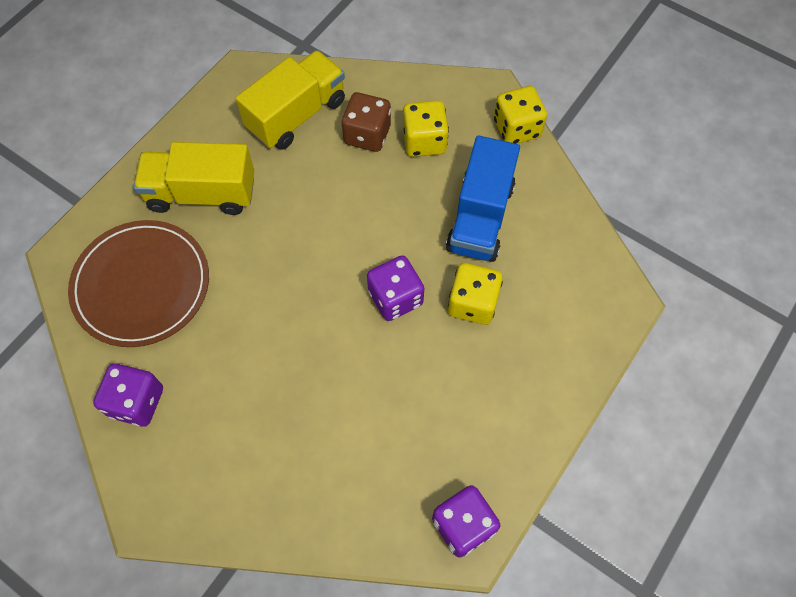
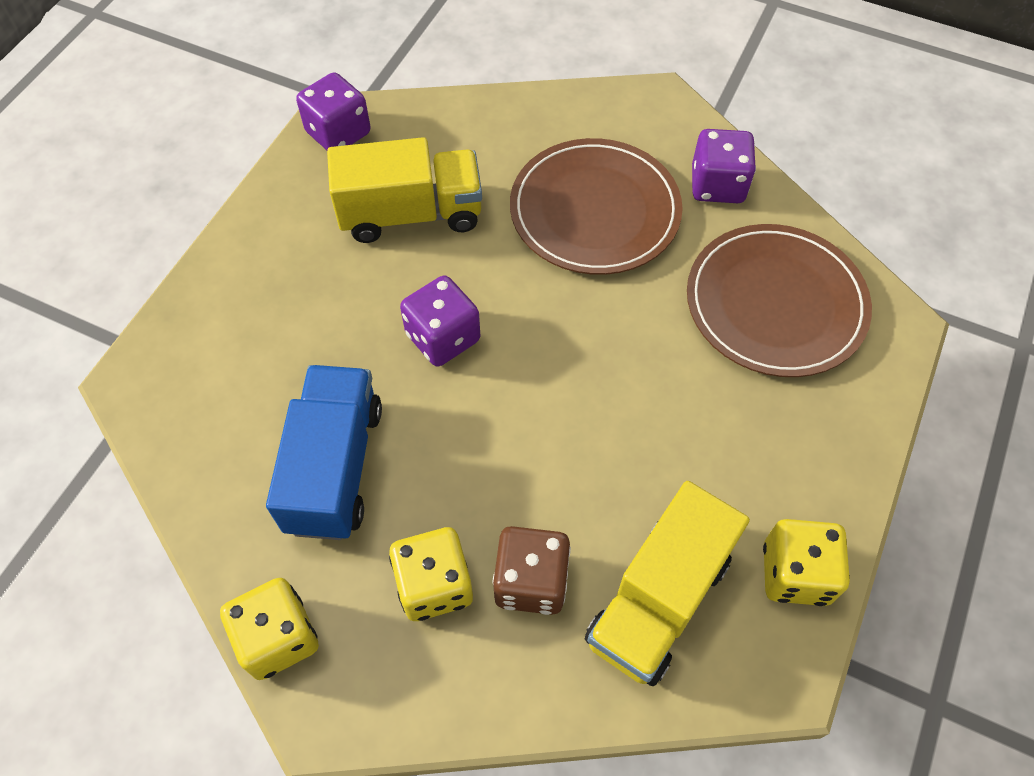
camera: 170 degrees right, 5 degrees down
(202, 193) = (753, 438): yellow truck -> yellow truck (411, 214)
(249, 393) = (595, 210): none -> brown plate
(472, 303) = (340, 346): yellow dice -> yellow dice (795, 574)

